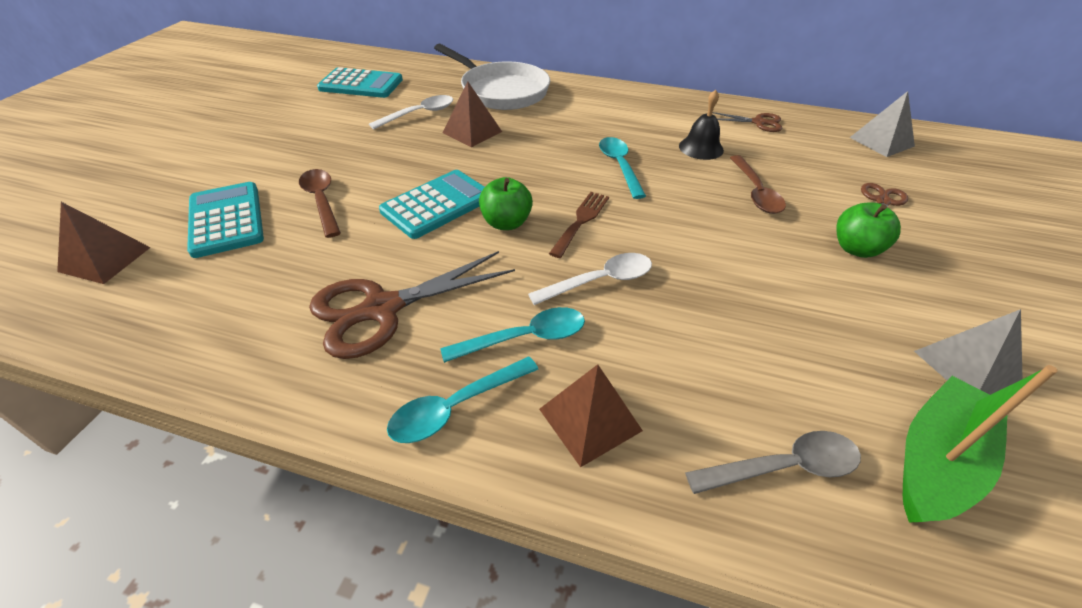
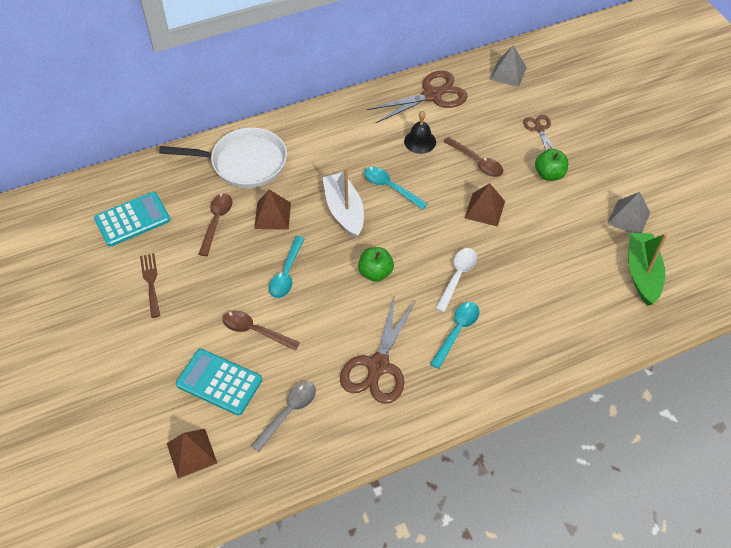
camera: 40 degrees left, 10 degrees up
(419, 114) = (216, 222): white spoon -> brown spoon
(437, 204) = (324, 286): turquoise calculator -> none
(456, 407) = (465, 383): turquoise spoon -> turquoise spoon (286, 273)
(545, 160) = (344, 210): none -> white boat
(581, 221) = (411, 244): brown fork -> brown fork (151, 282)
(590, 419) = (519, 348): brown pyramid -> brown pyramid (485, 209)
(758, 122) = (432, 95): brown scissors -> brown scissors, size x1.91
(783, 467) = (598, 314): grey spoon -> grey spoon (288, 413)

